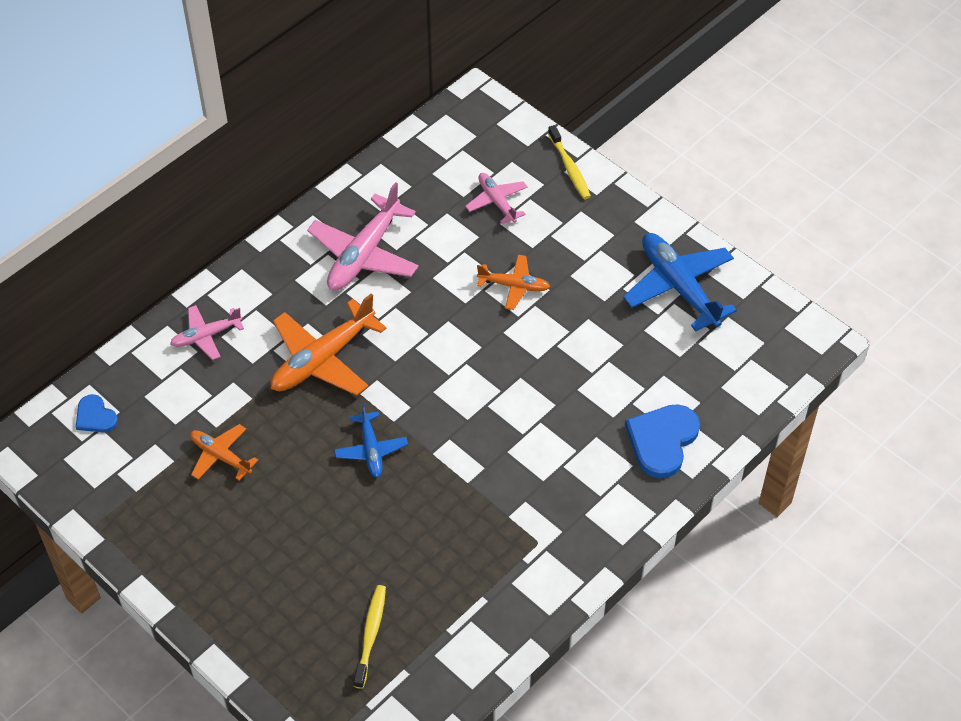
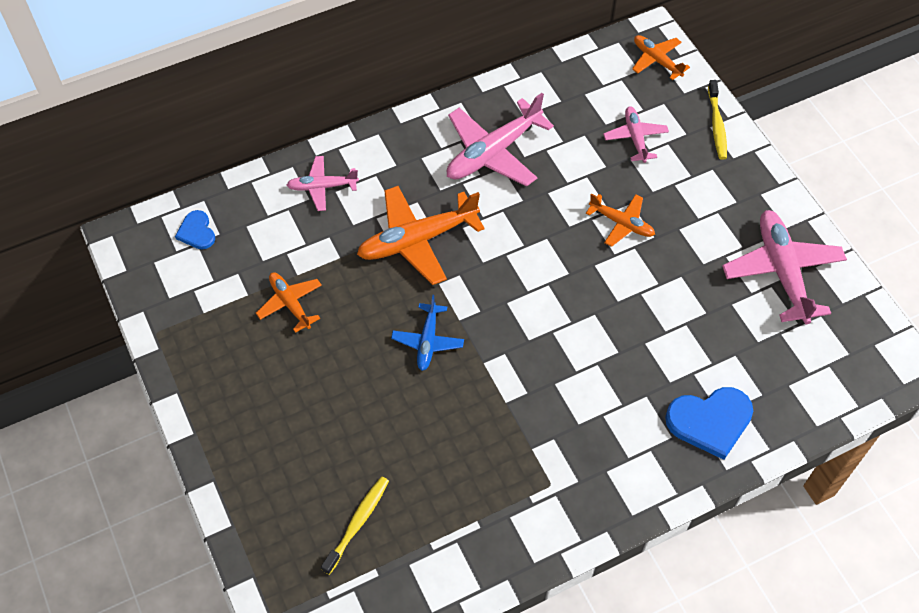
camera: 20 degrees right, 5 degrees up
(489, 122) = (656, 60): none -> orange plane
(662, 440) = (710, 421): blue heart -> blue heart turned 150 degrees counterclockwise
(679, 287) = (782, 271): blue plane -> pink plane

